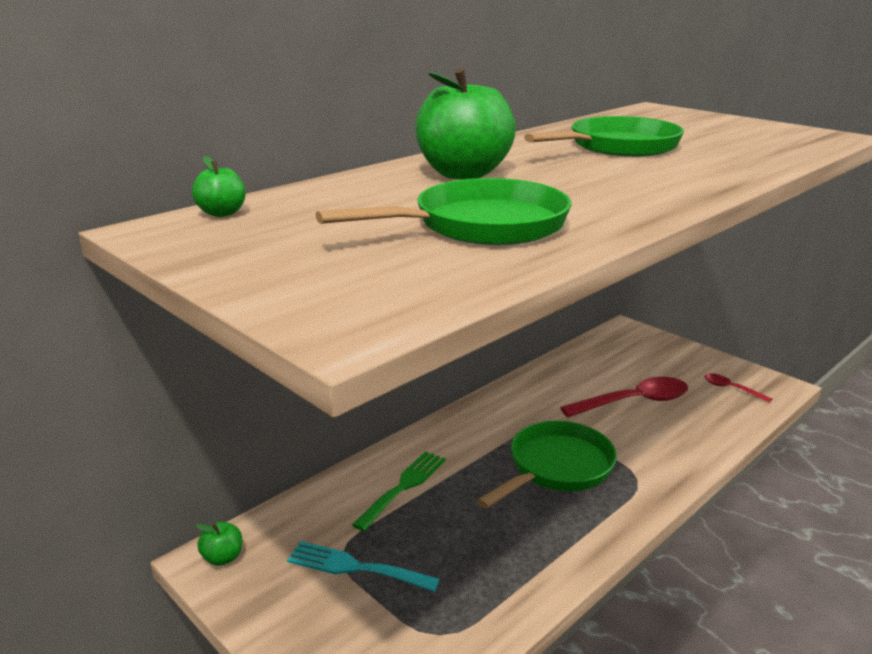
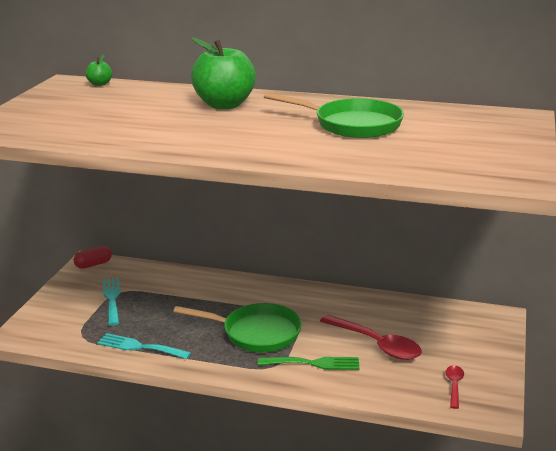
camera: 60 degrees right, 0 degrees up
(223, 558) = (93, 264): green apple -> red capsule
(404, 486) = (189, 290): green fork -> green fork (314, 363)
(481, 226) = (129, 125): green pan -> none
(518, 578) = (139, 347): none -> turquoise fork

